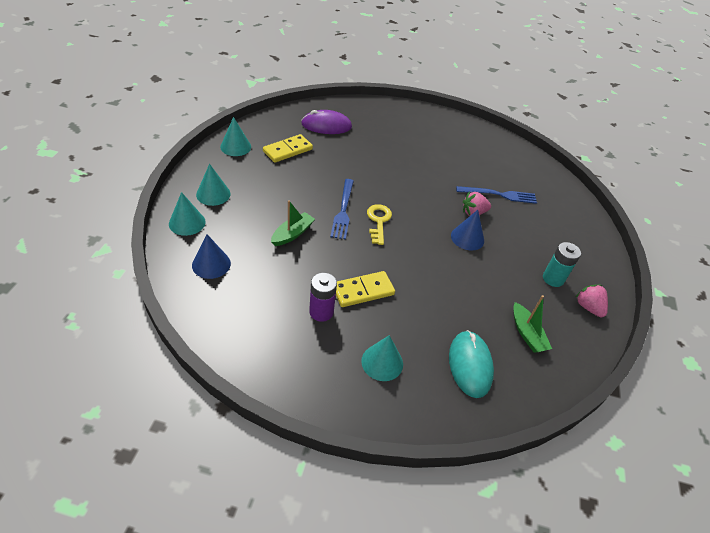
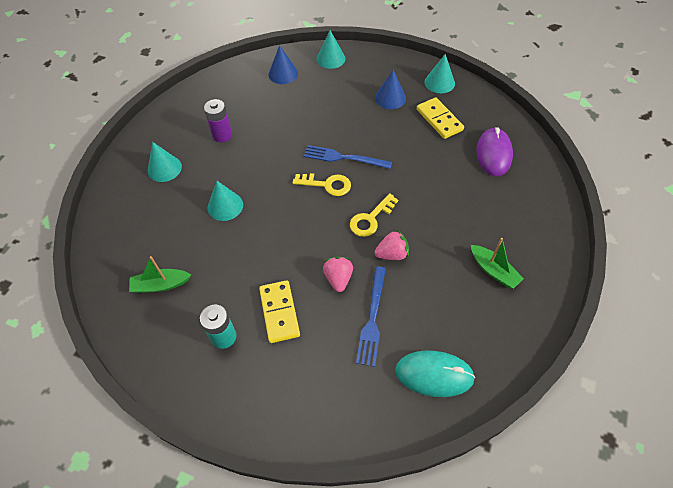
camera: 105 degrees right, 10 degrees up
(213, 194) = (367, 71): turquoise cone -> turquoise cone (225, 206)
(292, 234) = (313, 120): green boat -> green boat (493, 271)
(363, 291) = (239, 163): yellow domino -> yellow domino (279, 312)
(410, 194) = (371, 219): none -> yellow key
(467, 238) = (297, 262): blue cone -> blue cone (390, 98)
(470, 365) = (143, 228): turquoise mouse -> turquoise mouse (434, 374)
(588, 307) = (176, 362): pink strawberry -> pink strawberry (392, 254)

